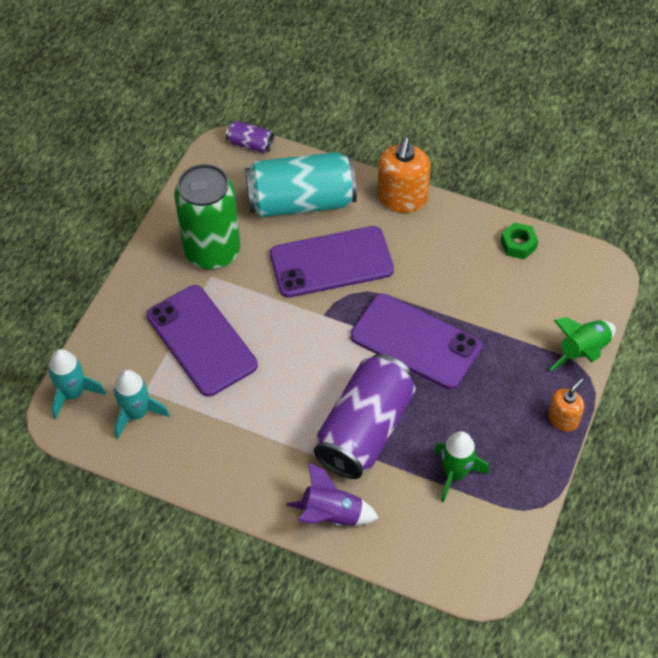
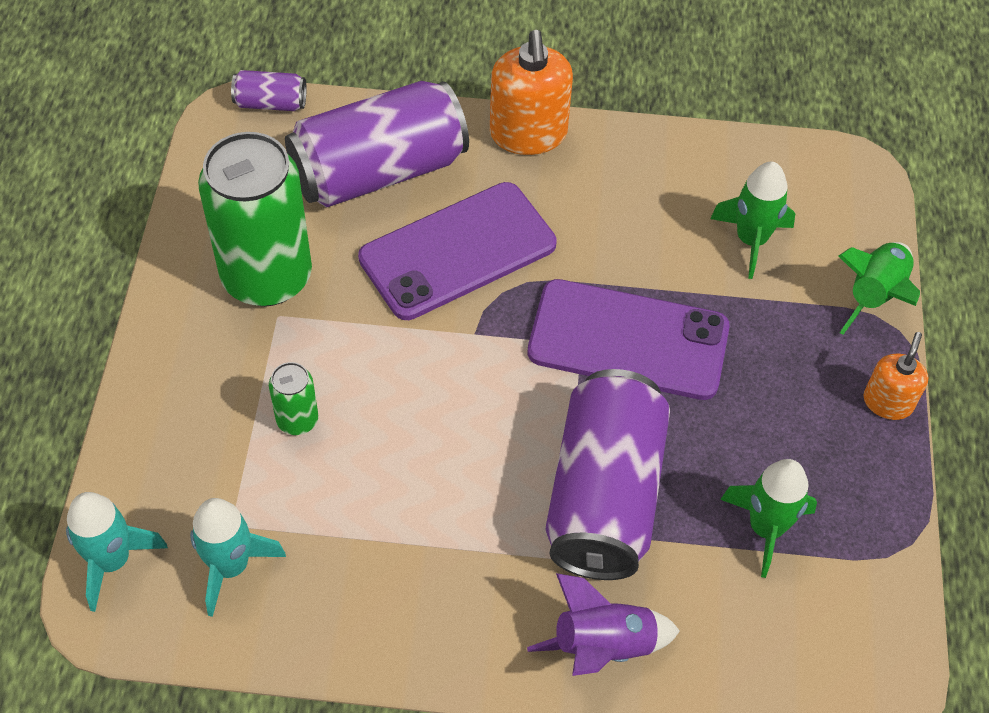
camera: 20 degrees left, 0 degrees up
(201, 340) = (297, 420): purple phone -> green can
(301, 201) = (378, 171): turquoise can -> purple can
(517, 298) = (751, 240): none -> green rocket
(518, 245) = (721, 163): green nut -> none

